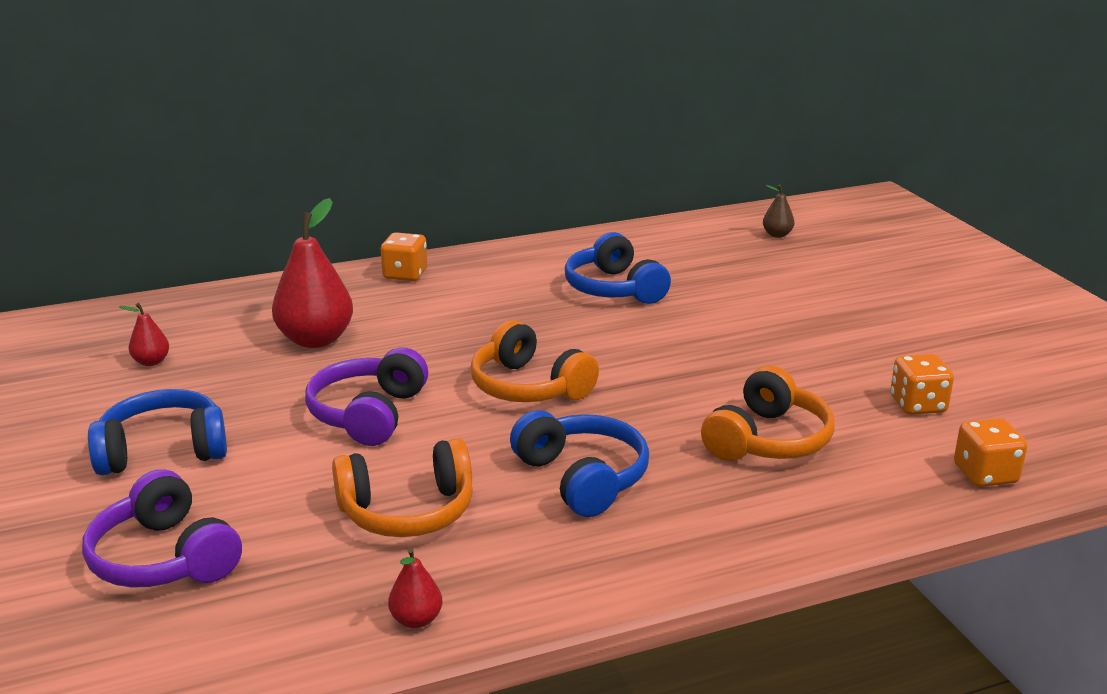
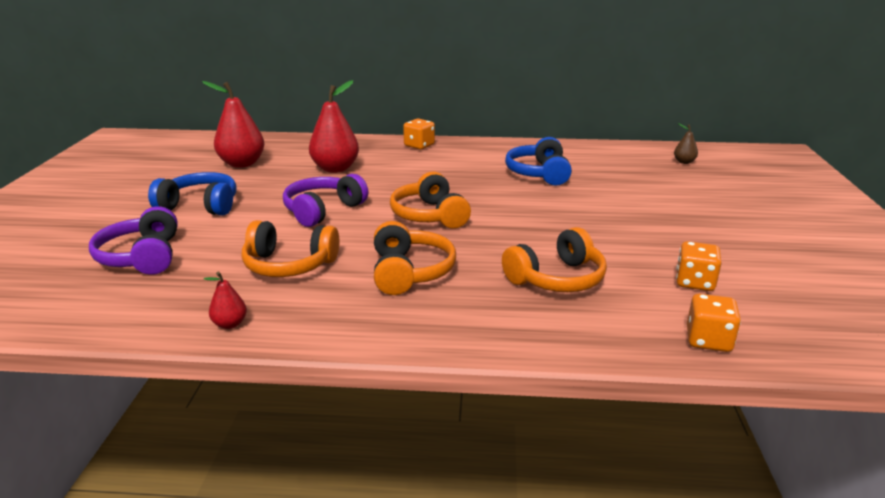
camera: 25 degrees right, 0 degrees up
(151, 362) = (242, 164): red pear -> red pear, size x2.11
(582, 478) = (409, 272): blue headphones -> orange headphones

